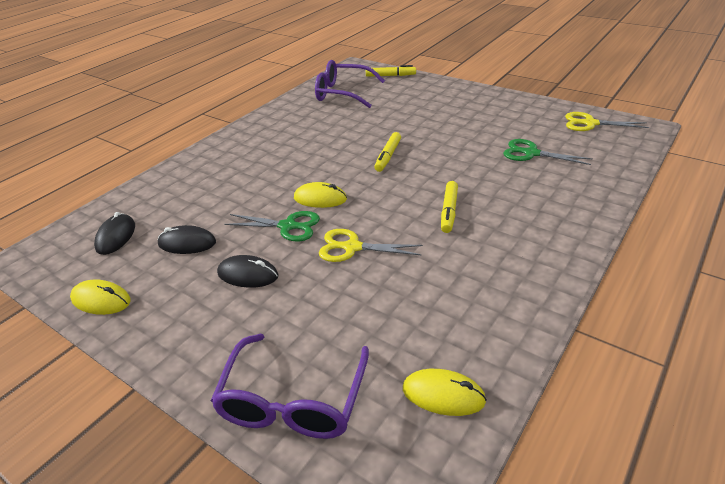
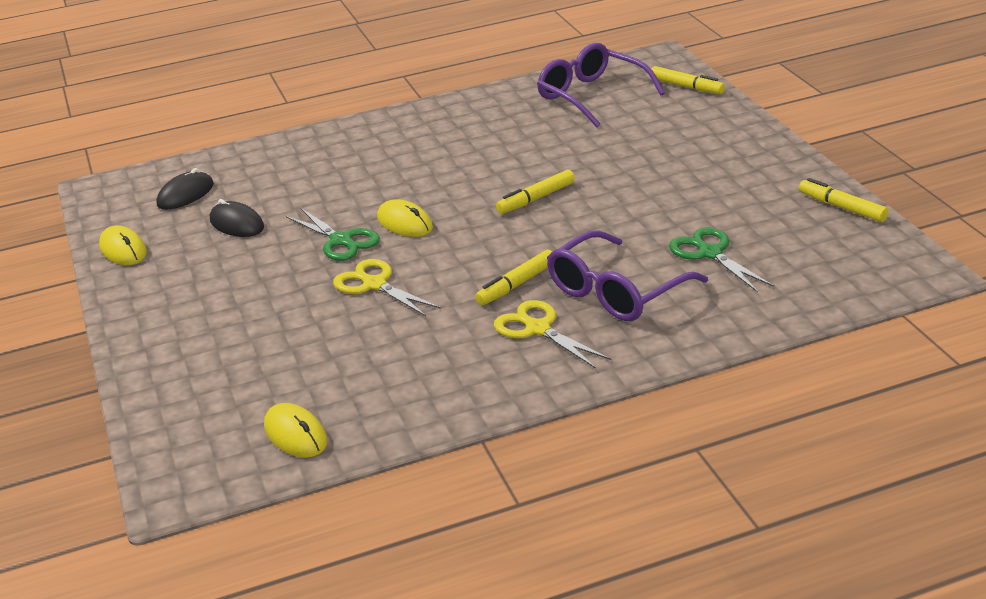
camera: 35 degrees right, 5 degrees down
(248, 274) = (256, 274): black mouse -> none
(293, 401) = (182, 387): purple glasses -> purple glasses (616, 292)
(558, 109) = (842, 207): none -> yellow marker
(590, 123) = (853, 241): yellow scissors -> yellow scissors (538, 329)

